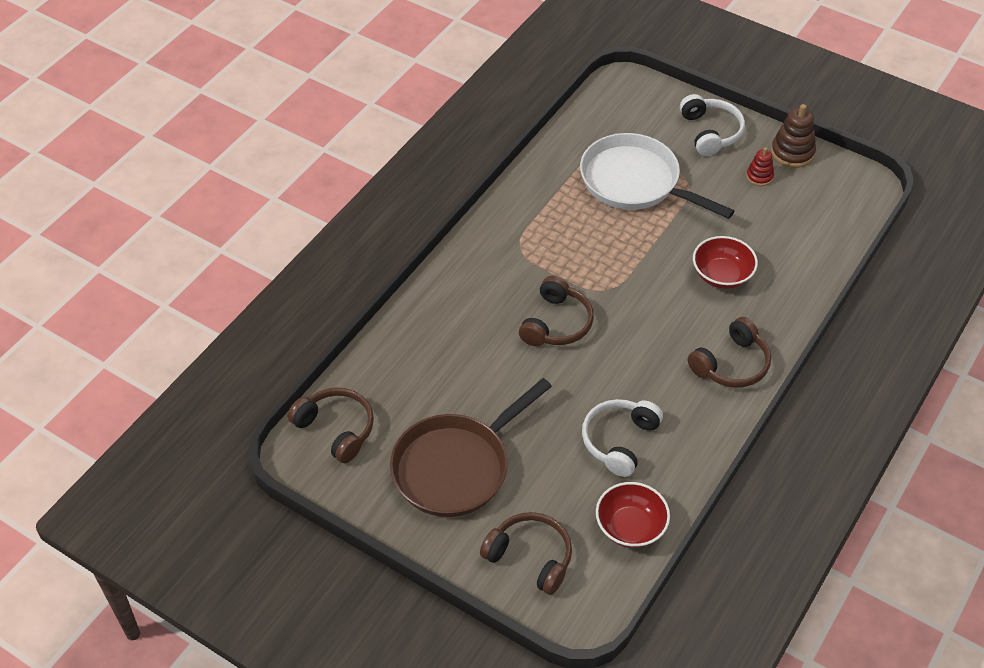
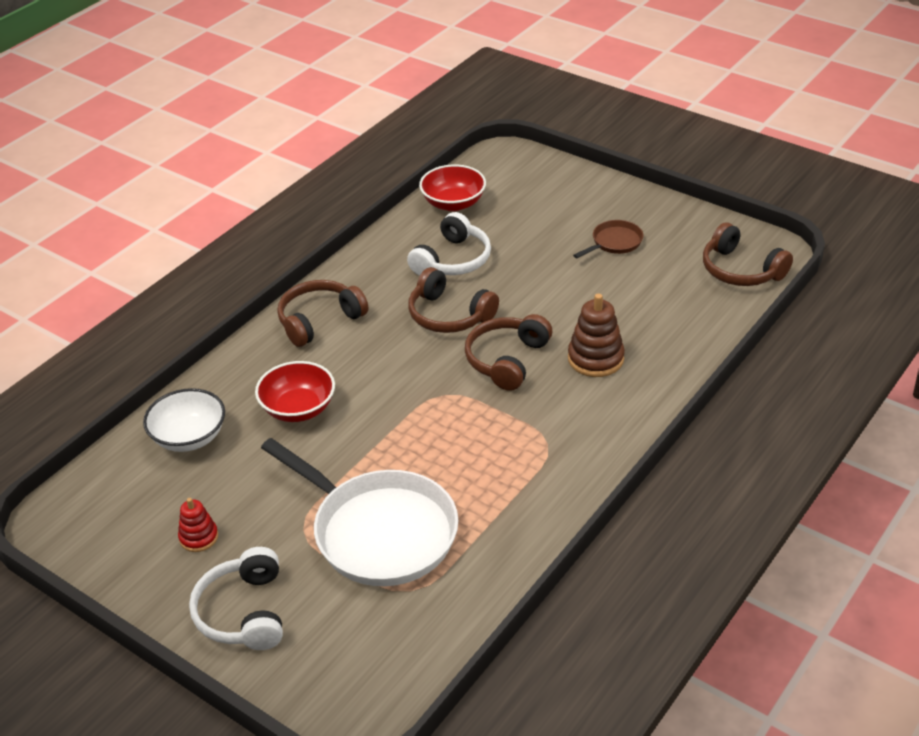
camera: 175 degrees left, 10 degrees down
(456, 466) = (614, 242): brown pan -> brown pan, size x0.44
(530, 557) = (544, 186): brown headphones -> brown headphones (449, 315)
(792, 152) = (134, 574): brown stacking toy -> brown stacking toy (595, 359)
(800, 250) = (189, 437): none -> white bowl

